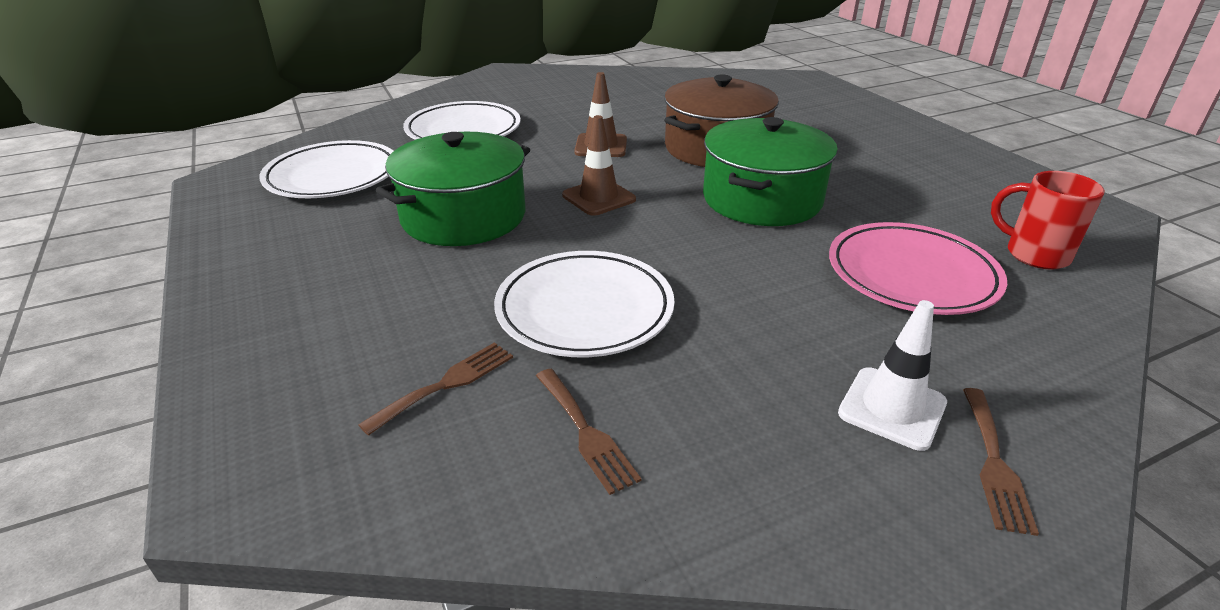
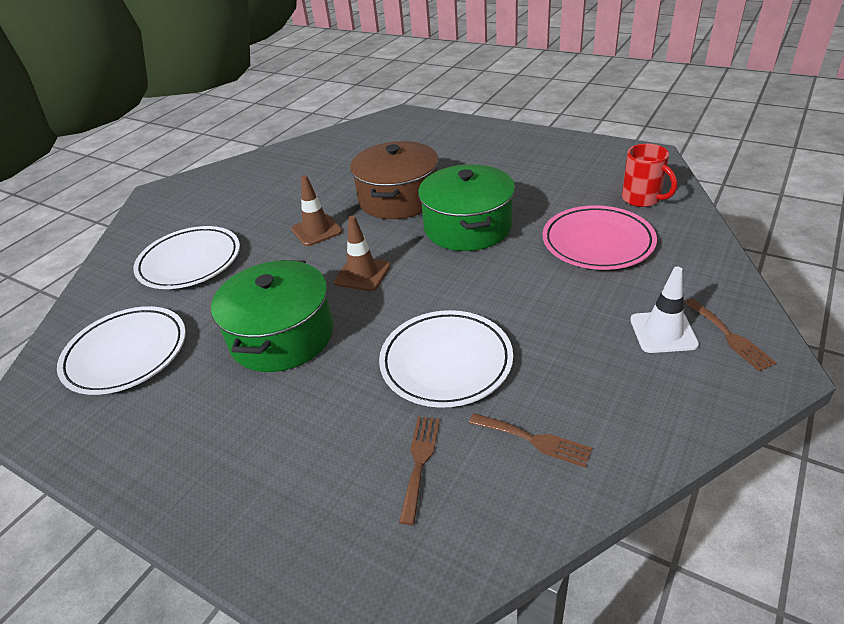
camera: 30 degrees left, 5 degrees up
(1034, 254) = (642, 199): red mug -> red mug turned 135 degrees counterclockwise

